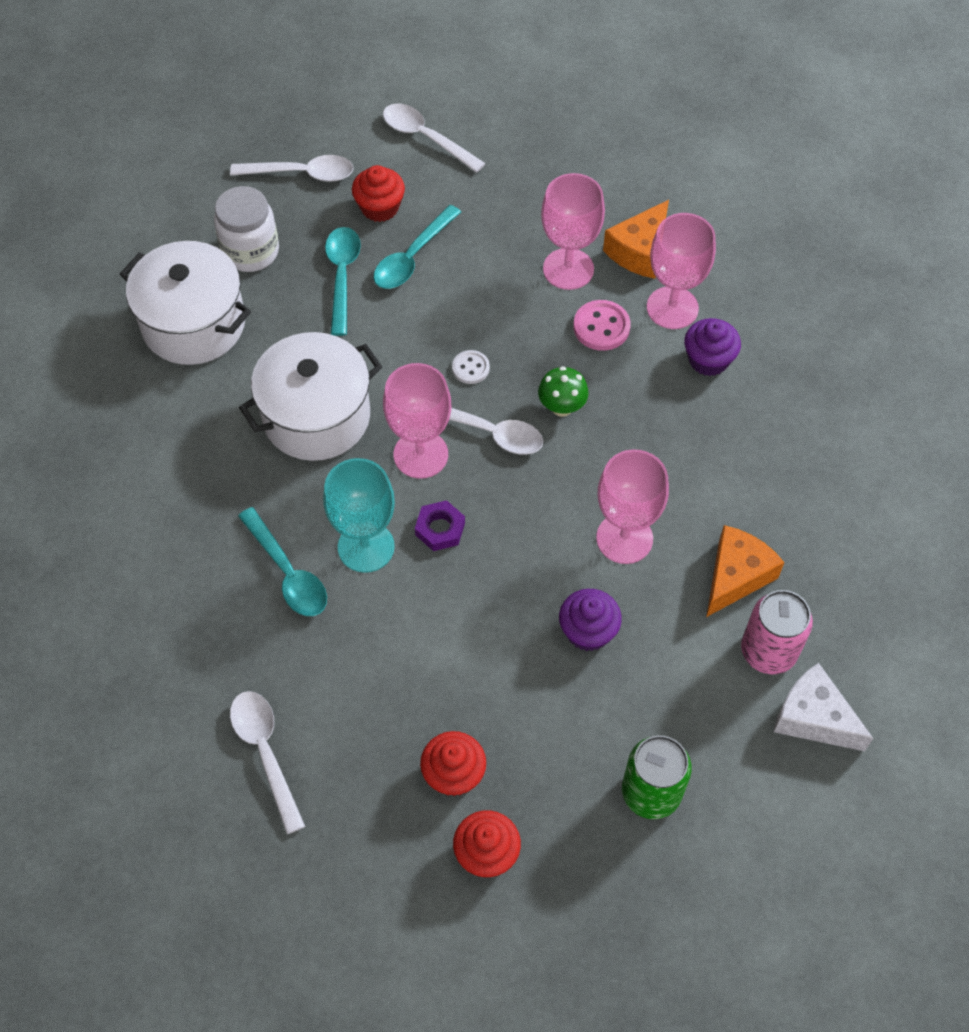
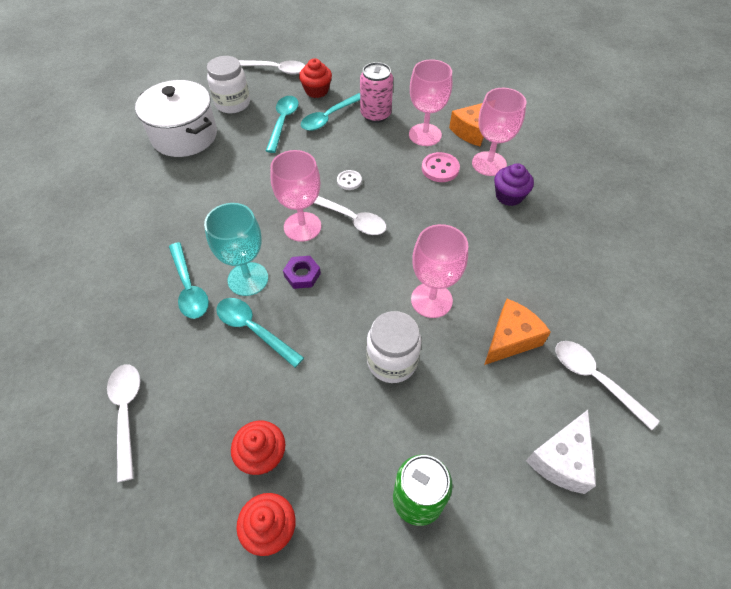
camera: 10 degrees right, 5 degrees down
(316, 416) = (241, 195): white pot -> none
(395, 618) = (253, 329): none -> turquoise spoon
(426, 138) = (354, 61): white spoon -> white spoon (595, 379)
(562, 407) = (404, 211): green mushroom -> none
(588, 631) = (392, 361): purple cupcake -> white jar
(768, 651) = (529, 399): pink can -> pink can (375, 115)
(813, 718) = (561, 459): white cheese -> white cheese turned 105 degrees counterclockwise

